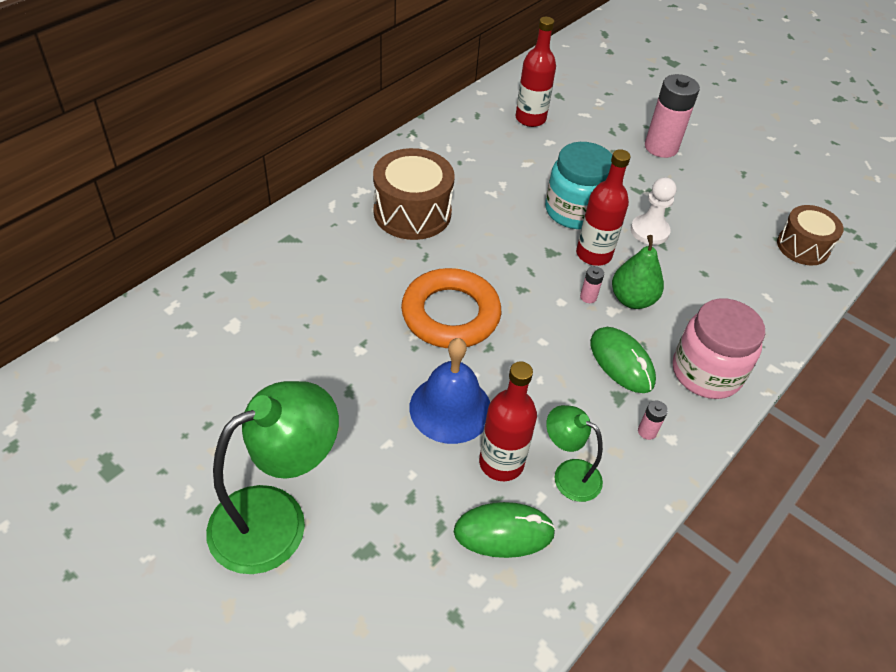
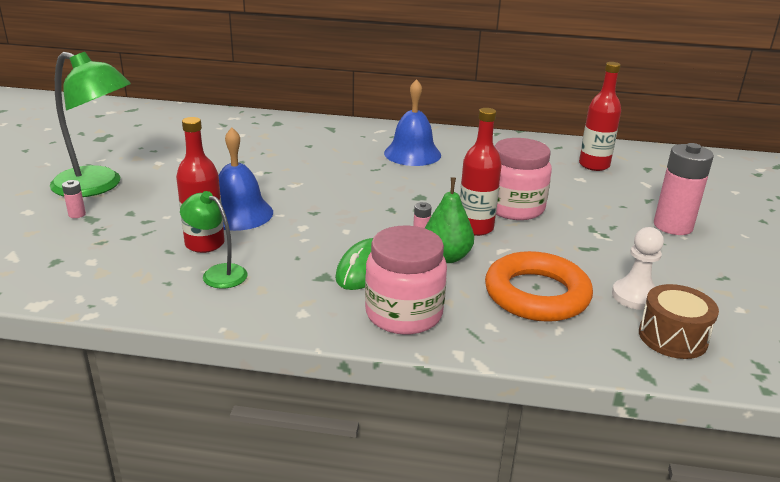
camera: 60 degrees right, 20 degrees down
(412, 212) = (412, 154): brown drum -> blue bell
(450, 314) = (329, 191): orange ring -> orange ring (536, 294)
(504, 532) = (140, 261): green mouse -> none
(568, 474) = (217, 273): green lamp -> green lamp turned 60 degrees counterclockwise
(574, 211) = (514, 208): turquoise jar -> pink jar
(647, 431) = (298, 298): pink battery -> pink battery (77, 214)
(649, 231) = (546, 246): white pawn -> white pawn (635, 296)

